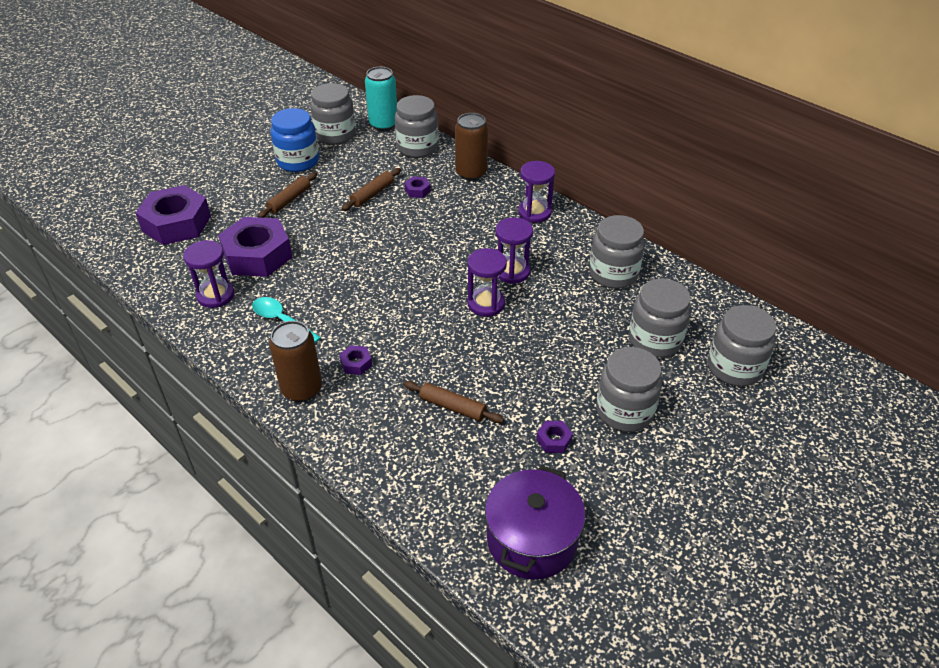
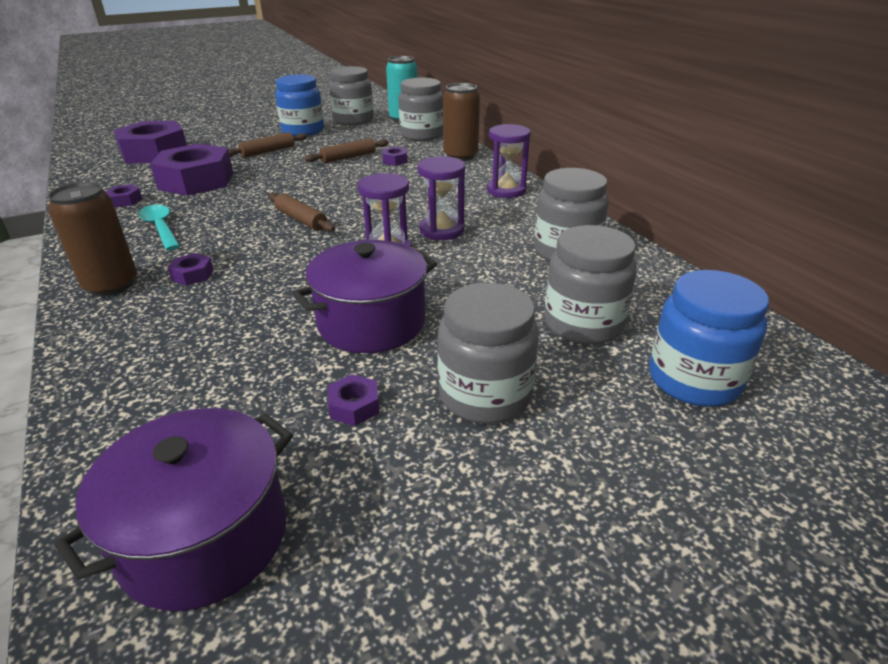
camera: 20 degrees right, 10 degrees down
(215, 295) = (125, 201): purple hourglass -> purple nut
(453, 407) = (257, 337): brown rolling pin -> brown rolling pin (301, 219)
(520, 374) = (371, 322): none -> purple pot
(734, 368) = (694, 380): grey jar -> blue jar

